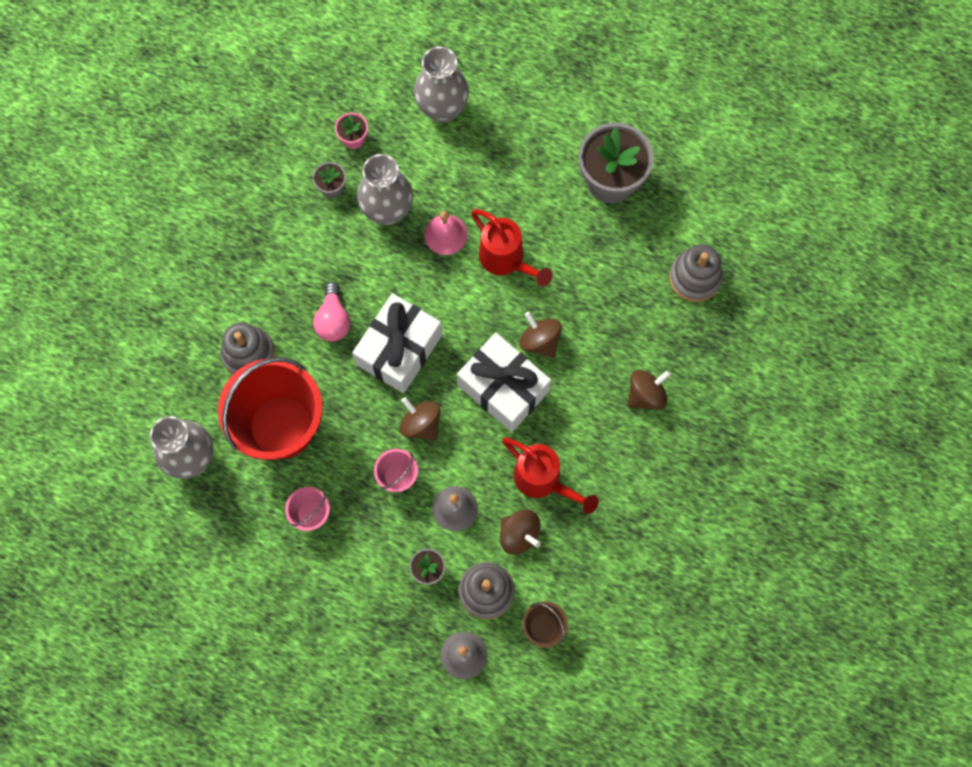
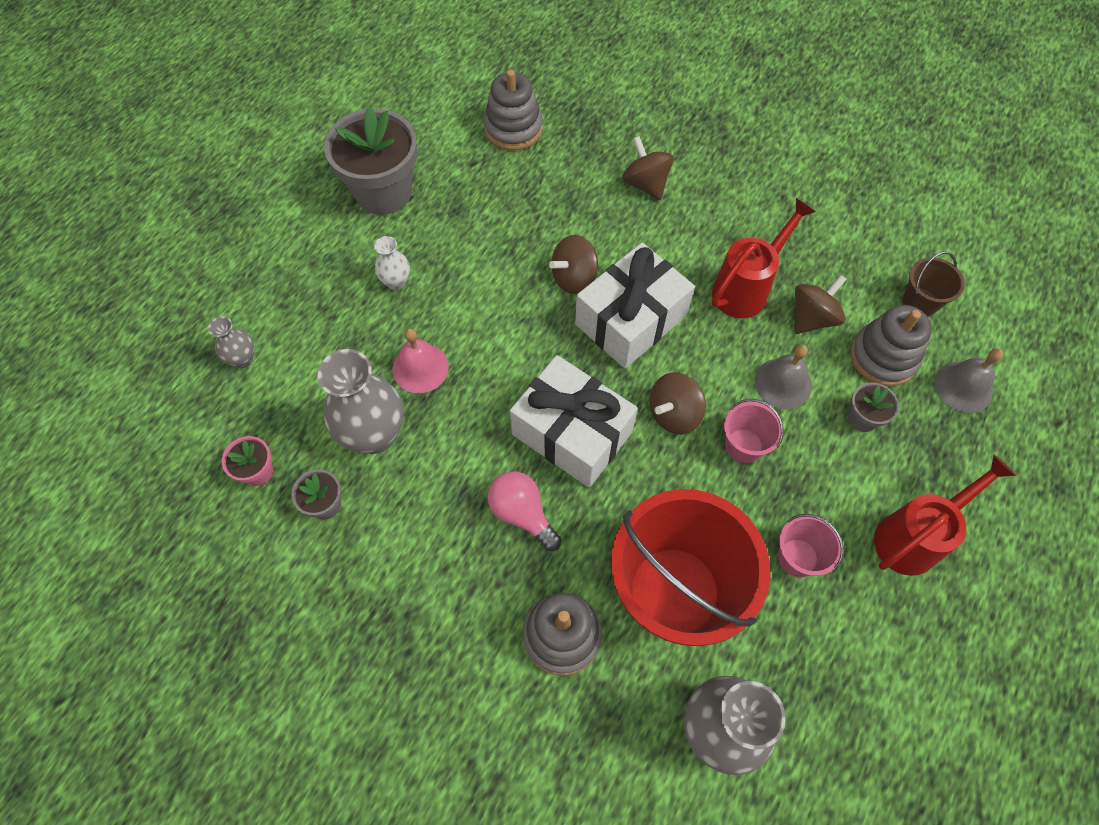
camera: 85 degrees left, 10 degrees down
(333, 320) = (522, 514): pink light bulb -> pink light bulb turned 135 degrees counterclockwise
(442, 109) = (243, 359): grey vase -> grey vase, size x0.50
(506, 260) = (466, 303): red watering can -> red watering can (914, 537)
(522, 205) = (396, 282): none -> white vase

